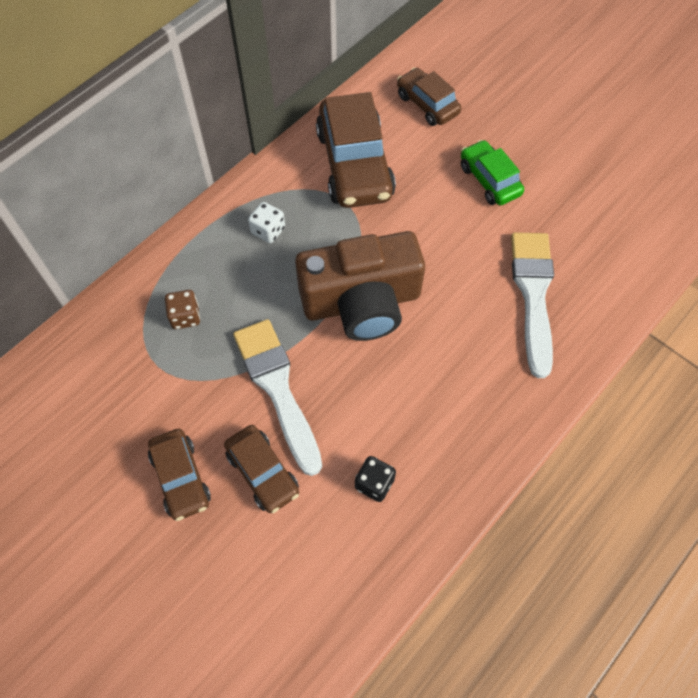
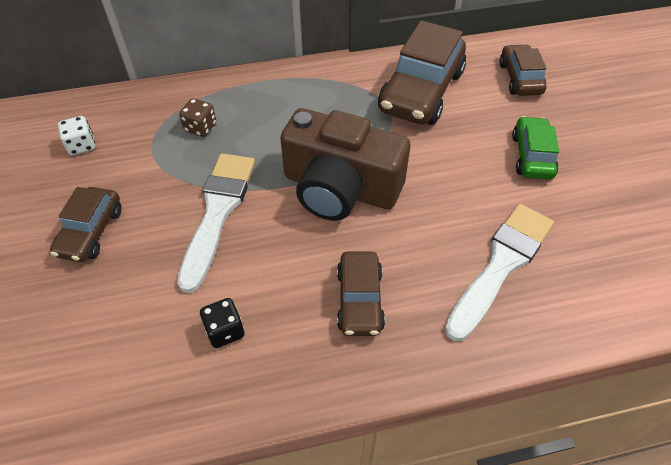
camera: 35 degrees right, 10 degrees down
(263, 473) = (149, 265): brown car -> brown car (359, 300)
(268, 231) = (312, 103): white dice -> white dice (81, 145)

